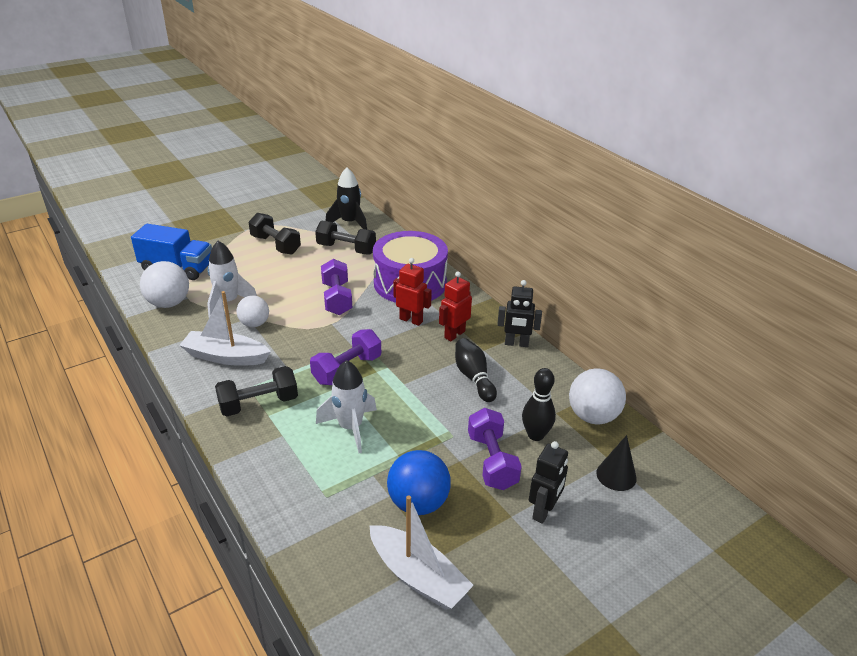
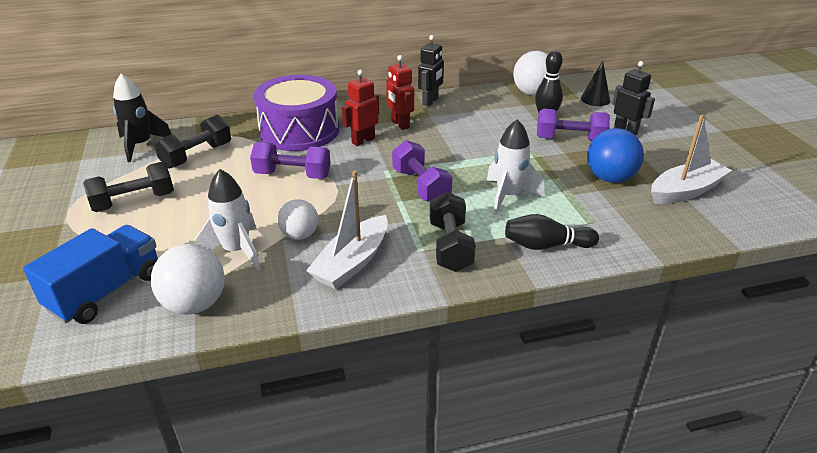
camera: 70 degrees left, 0 degrees up
(473, 377) = (465, 127): black bowling pin -> black bowling pin (546, 245)

